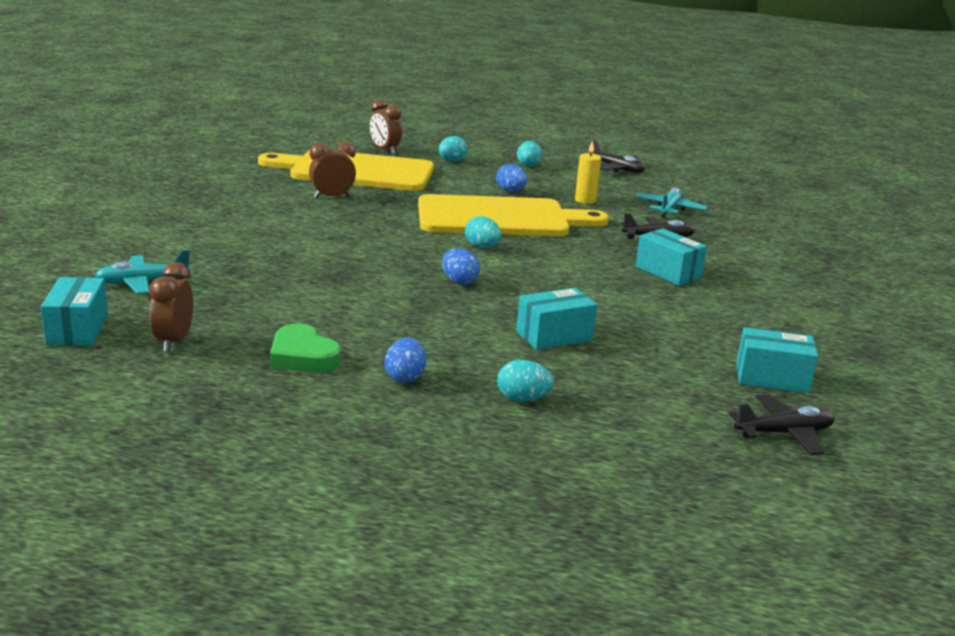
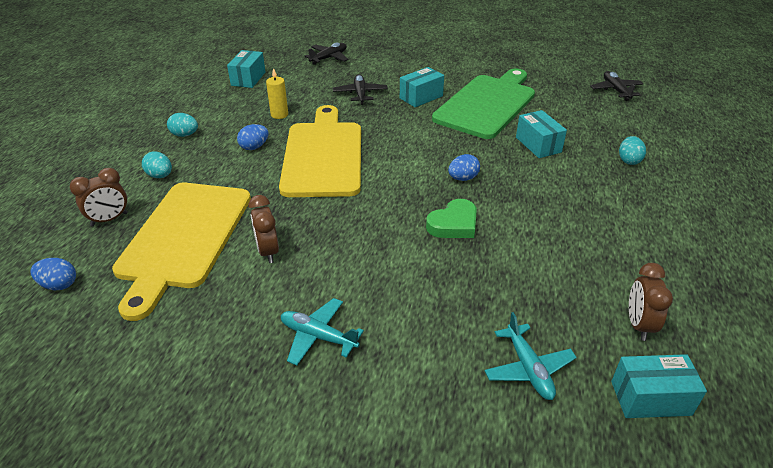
camera: 85 degrees left, 15 degrees up
(174, 342) = (638, 325): brown clock -> brown clock turned 90 degrees clockwise
(303, 356) = (624, 250): green heart -> green heart (454, 224)
(405, 377) = (628, 203): blue egg -> blue egg (59, 285)
(482, 247) = (391, 166): turquoise egg -> none
(617, 169) = (200, 95): black plane -> black plane (329, 58)
(667, 313) = (487, 104): none -> green cutting board
(669, 209) = (298, 84): turquoise plane -> turquoise plane (318, 336)
(772, 378) = (557, 85): turquoise box -> turquoise box (248, 79)

